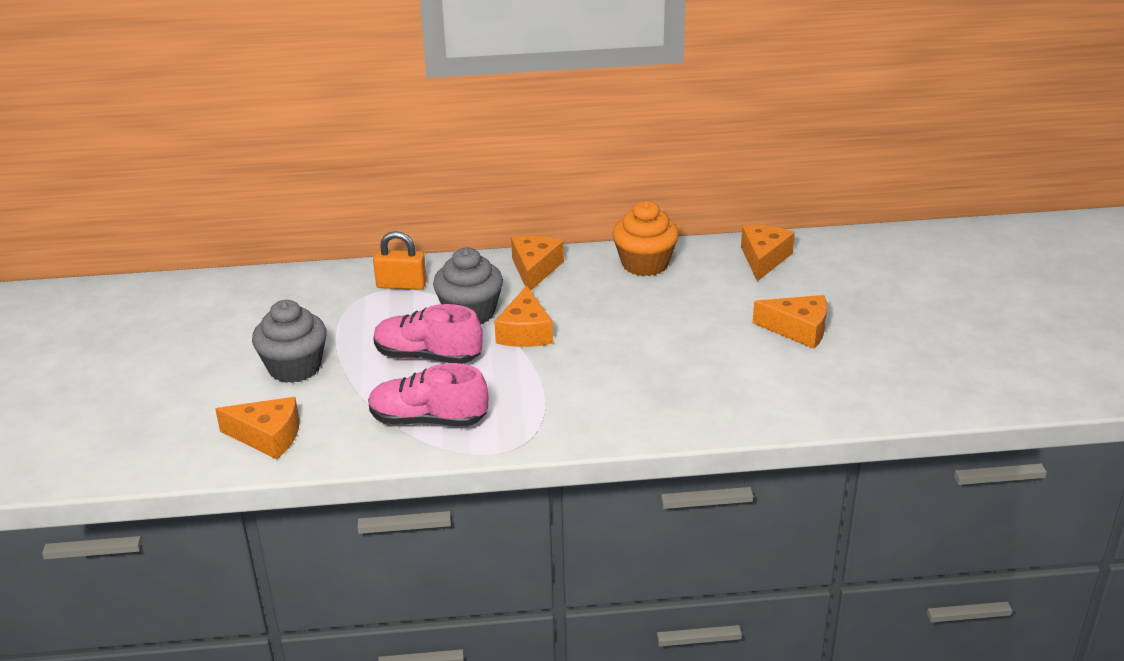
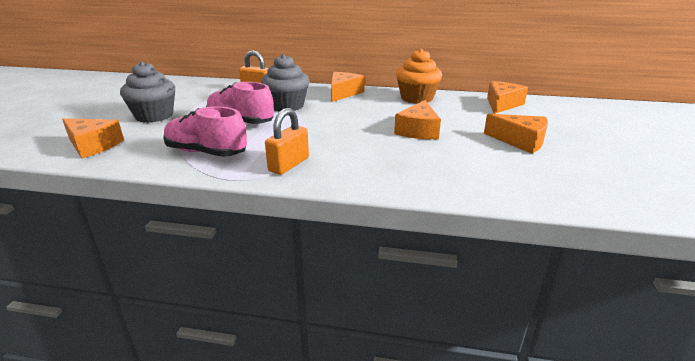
camera: 15 degrees right, 5 degrees down
(525, 332) = (314, 118): orange cheese -> orange cheese (418, 130)
(543, 419) = (289, 165): none -> orange padlock

